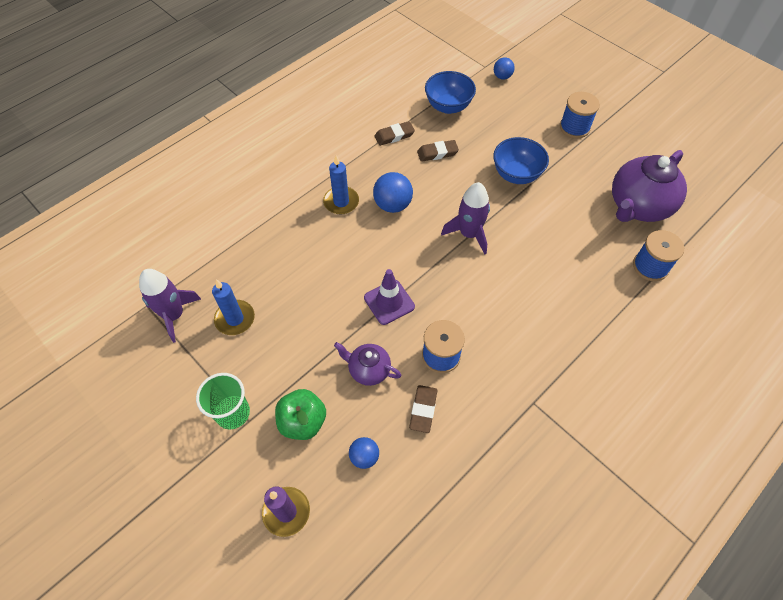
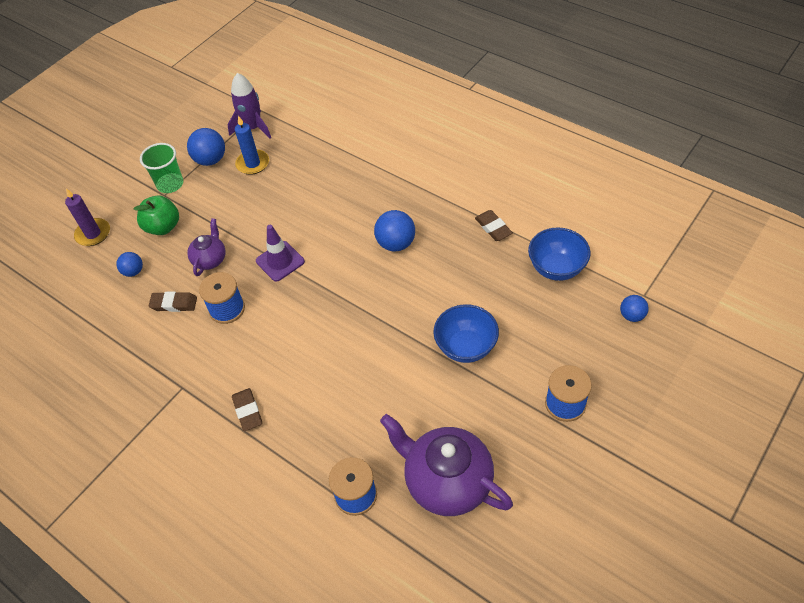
camera: 85 degrees right, 5 degrees down
(209, 364) = (210, 160): none -> blue ball
(341, 202) = (391, 203): blue candle -> none
(437, 153) = (478, 269): brown eraser -> brown eraser (247, 411)
(469, 234) = (371, 312): purple rocket -> none

